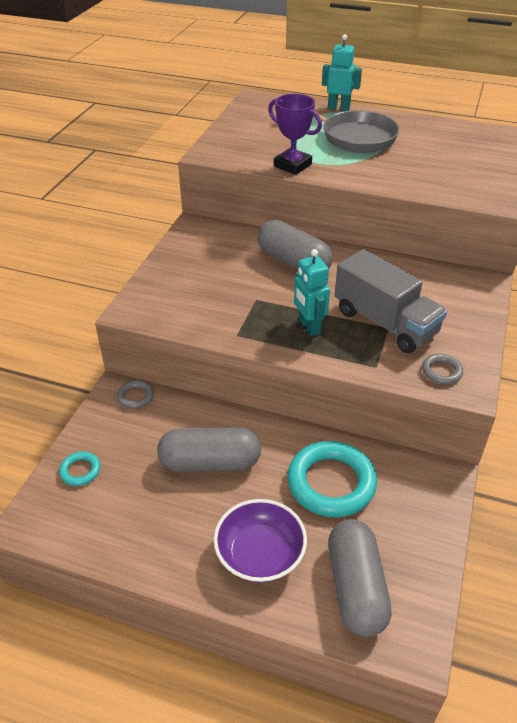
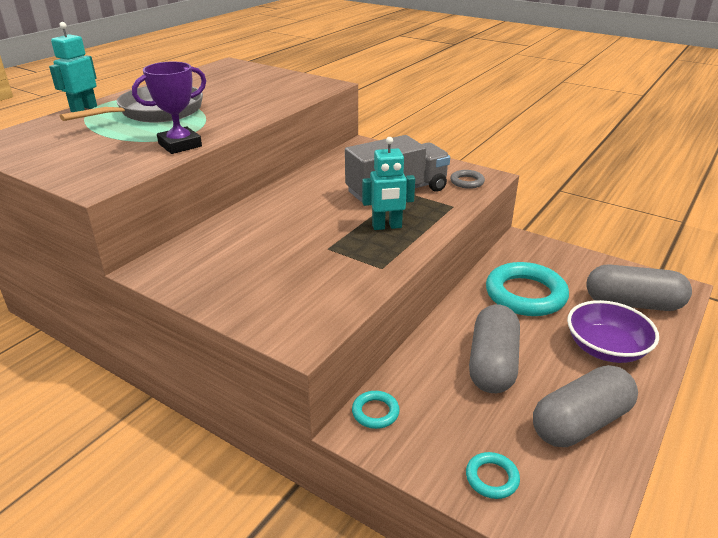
camera: 75 degrees left, 10 degrees down
(135, 396) = (375, 412): grey ring -> turquoise ring
(293, 262) = (277, 218): grey capsule -> grey capsule (580, 422)

